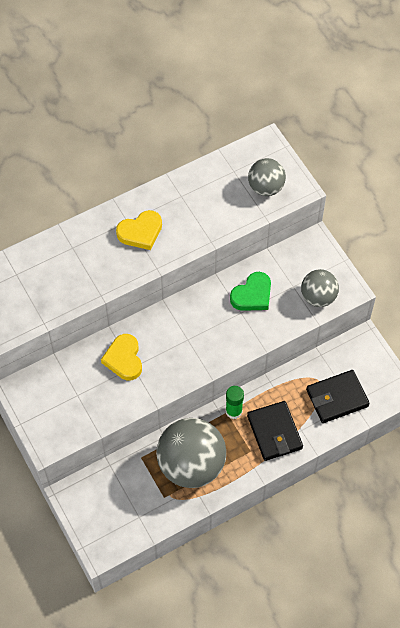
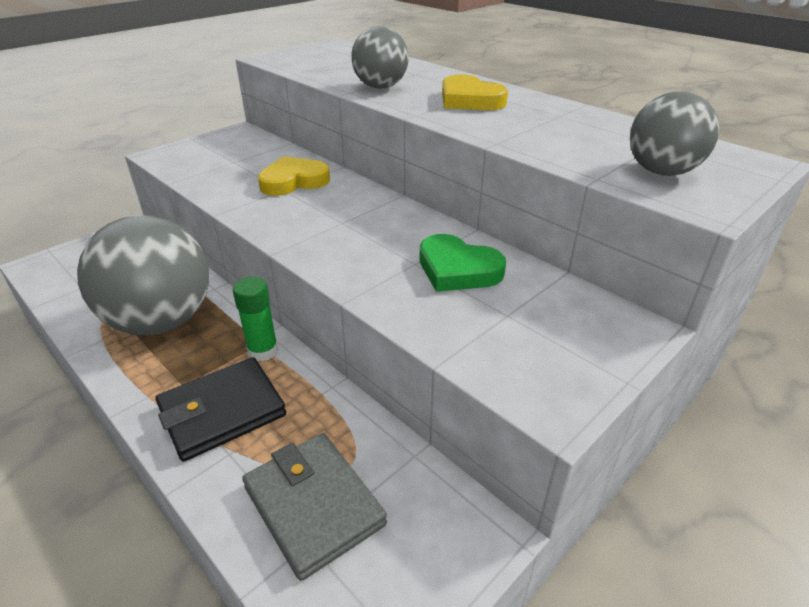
camera: 75 degrees right, 25 degrees down
(318, 297) = (504, 354): grey ball -> grey ball (380, 87)
(337, 398) = (313, 506): black wallet -> grey wallet

